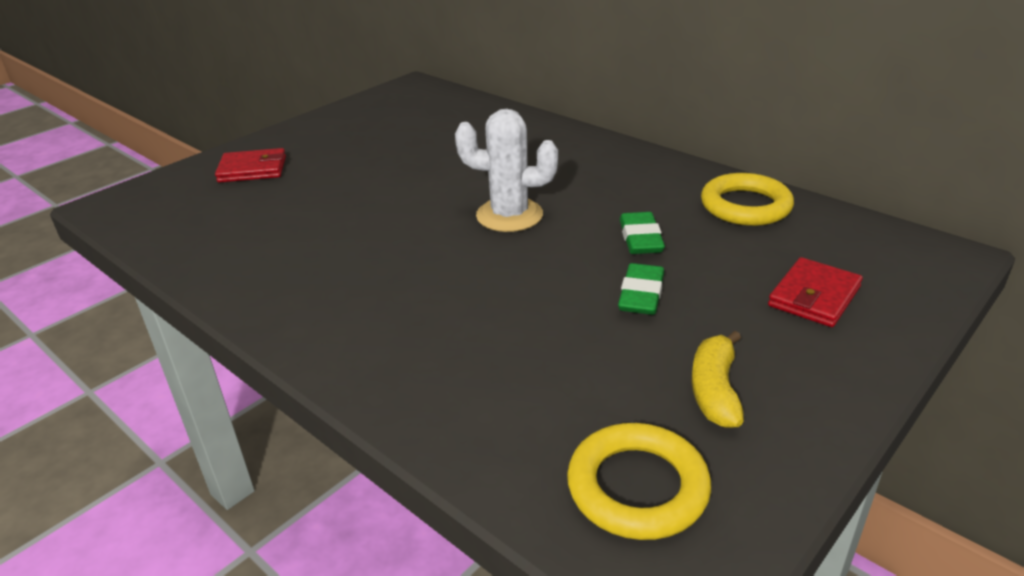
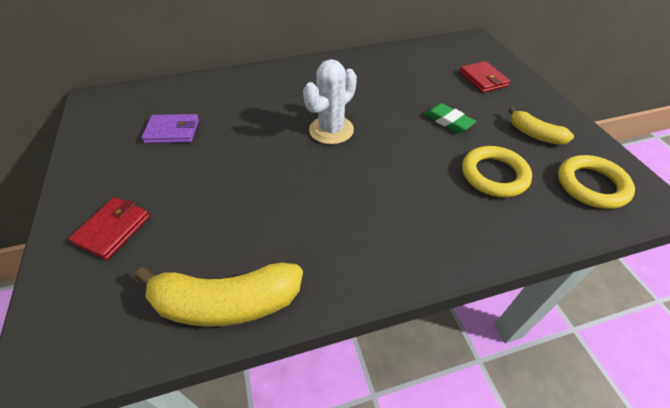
camera: 60 degrees left, 15 degrees up
(202, 253) = (226, 302): none -> yellow banana
(405, 136) = (172, 131): none -> purple wallet
(640, 238) = (398, 99): green eraser -> none
(745, 206) = (396, 60): yellow ring -> yellow ring (494, 175)

